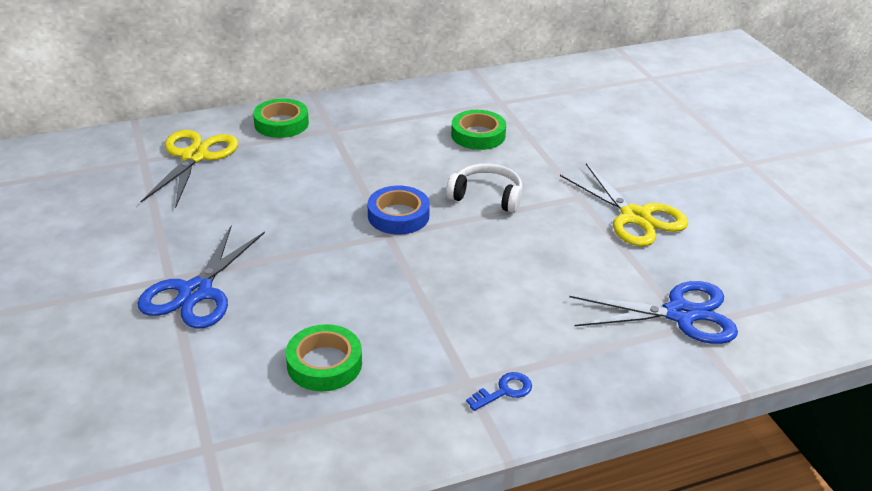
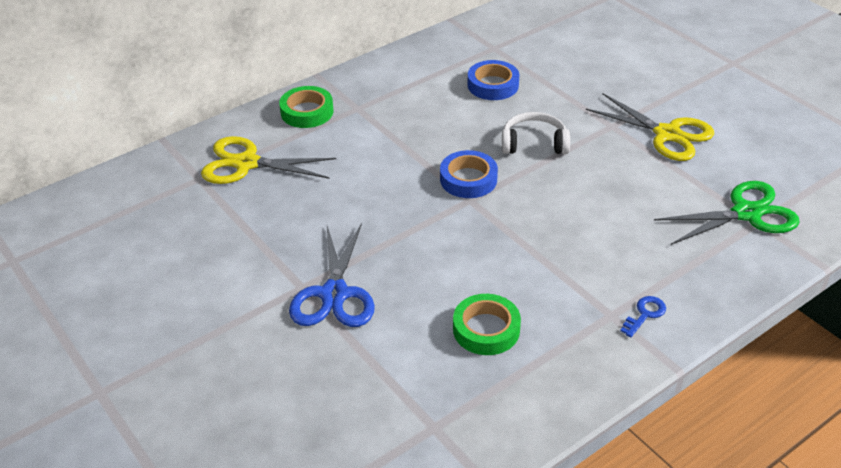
camera: 15 degrees left, 5 degrees up
(195, 156) = (246, 163): yellow scissors -> yellow scissors turned 75 degrees counterclockwise
(478, 135) = (493, 85): green tape -> blue tape
(680, 314) = (746, 213): blue scissors -> green scissors

